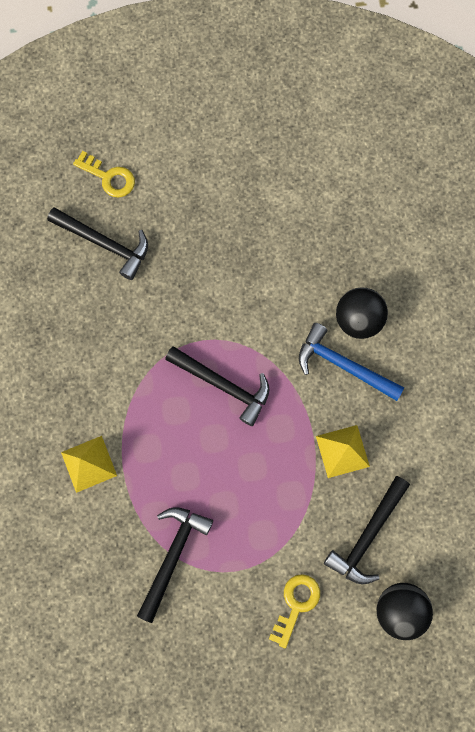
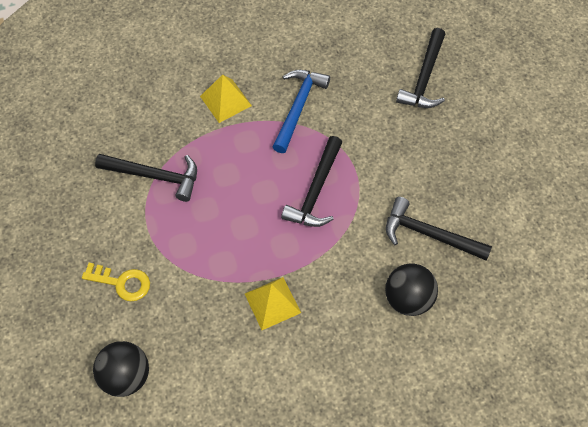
camera: 80 degrees right, 15 degrees down
(109, 177) = (487, 70): yellow key -> none
(343, 365) = (358, 292): blue hammer -> blue hammer (298, 107)
(367, 535) = (194, 337): black hammer -> black hammer (429, 234)

